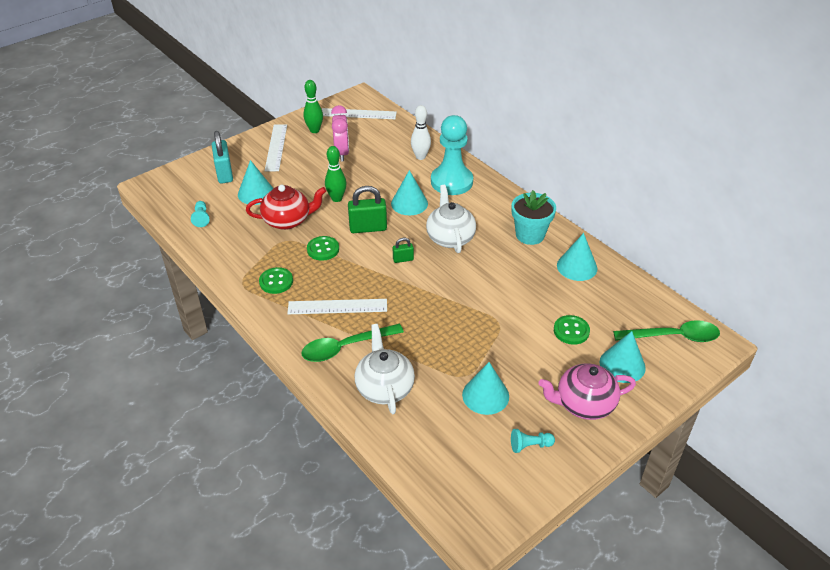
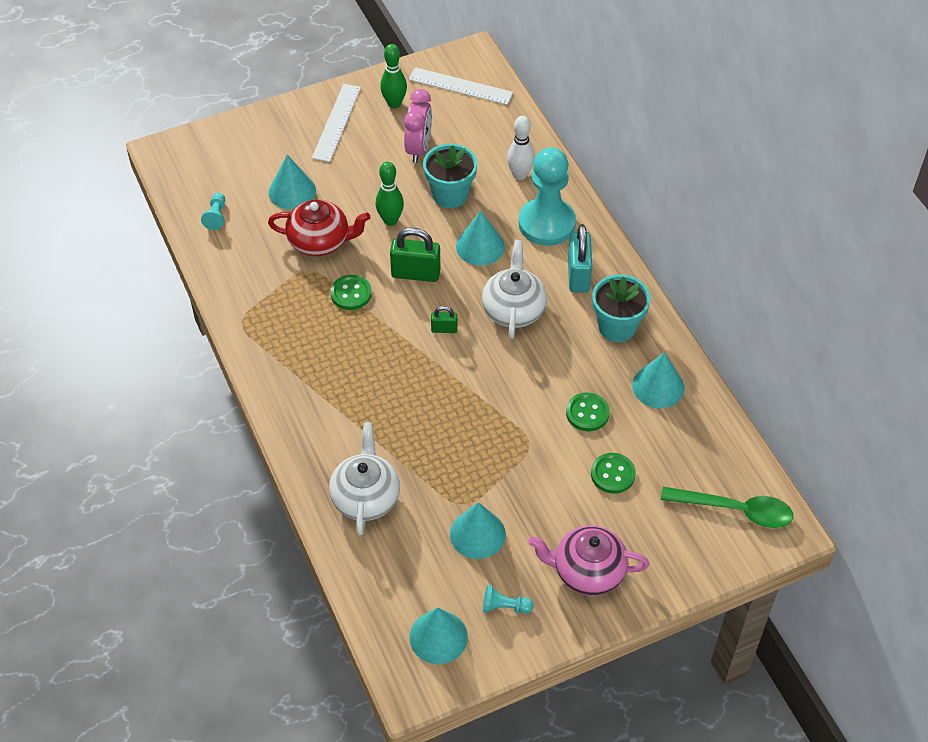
camera: 15 degrees right, 10 degrees up
(224, 174) = (261, 152): turquoise padlock -> turquoise padlock (578, 275)
(276, 281) = (282, 328): green button -> green button (587, 413)
(337, 307) = (344, 379): white ruler -> none
(345, 347) = (336, 435): green spoon -> none
(375, 176) = (450, 195): none -> turquoise flower pot
(622, 365) = (655, 533): turquoise cone -> turquoise cone (438, 637)

